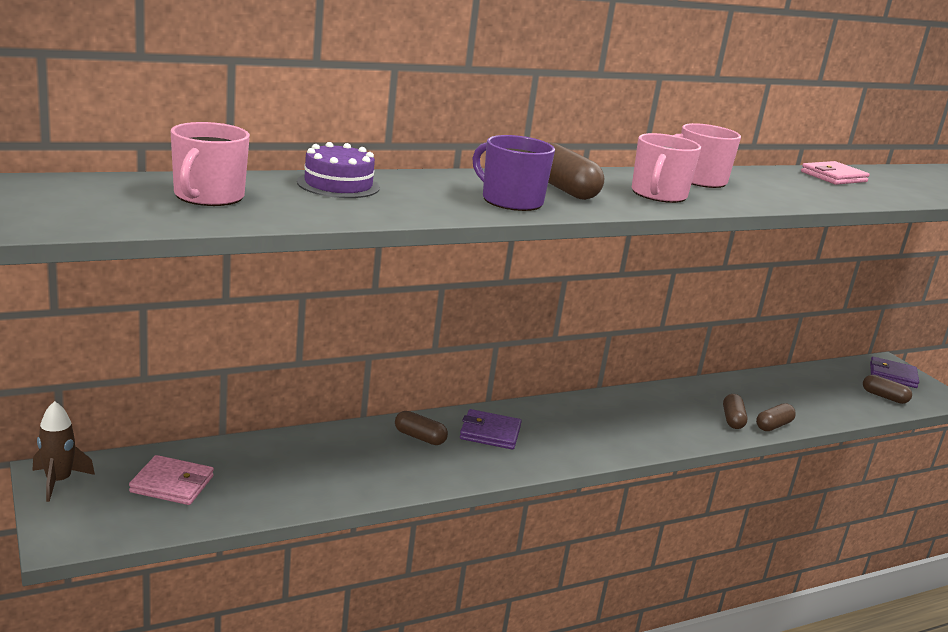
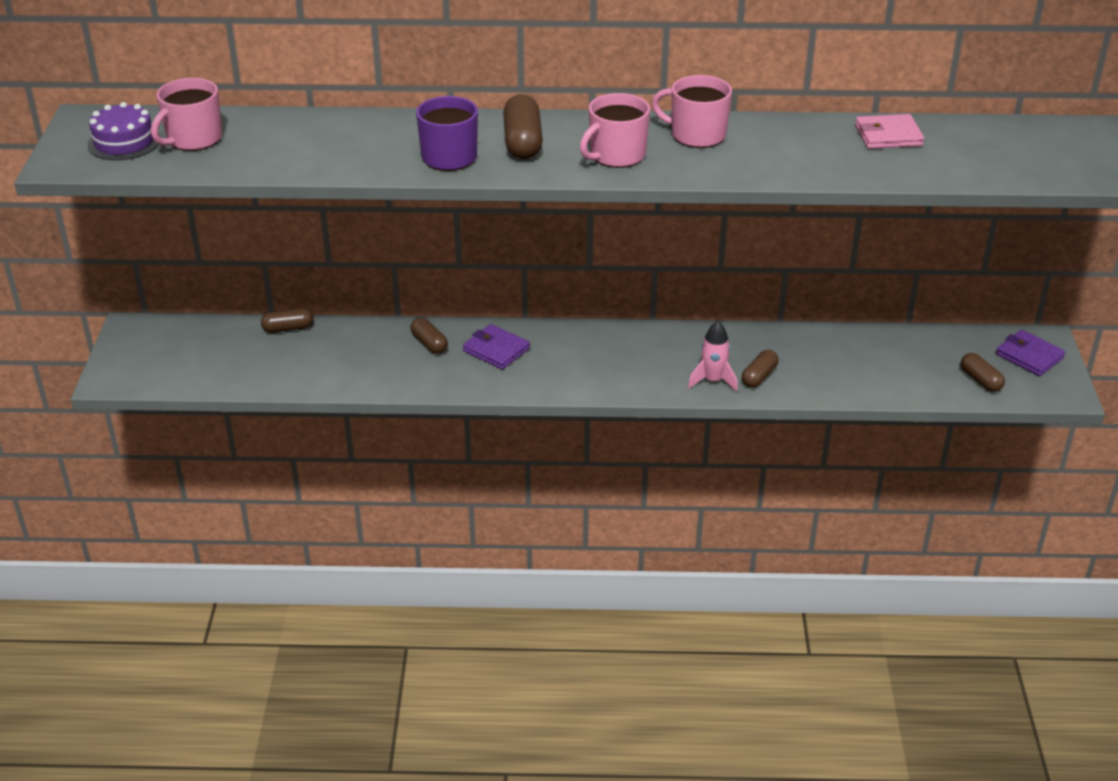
camera: 30 degrees right, 15 degrees up
(59, 481) = (130, 334): brown rocket -> none
(172, 484) = (205, 351): pink wallet -> none
(338, 185) = (313, 128): purple cake -> purple cake (124, 142)
(701, 429) = (713, 381): none -> pink rocket
(773, 426) = (798, 390): brown capsule -> brown capsule (288, 328)

